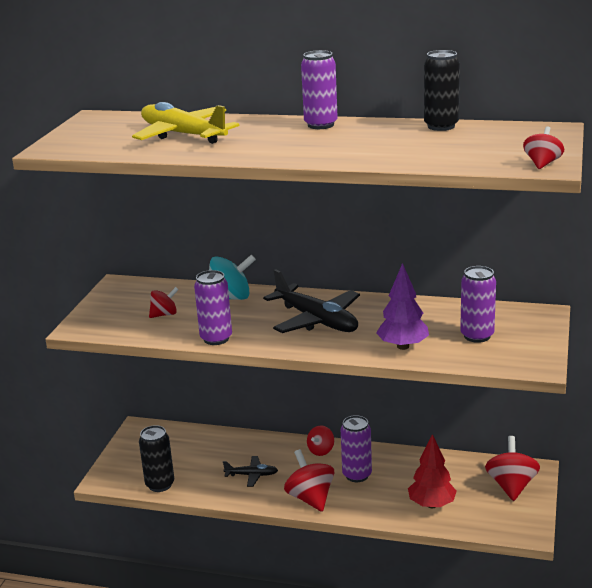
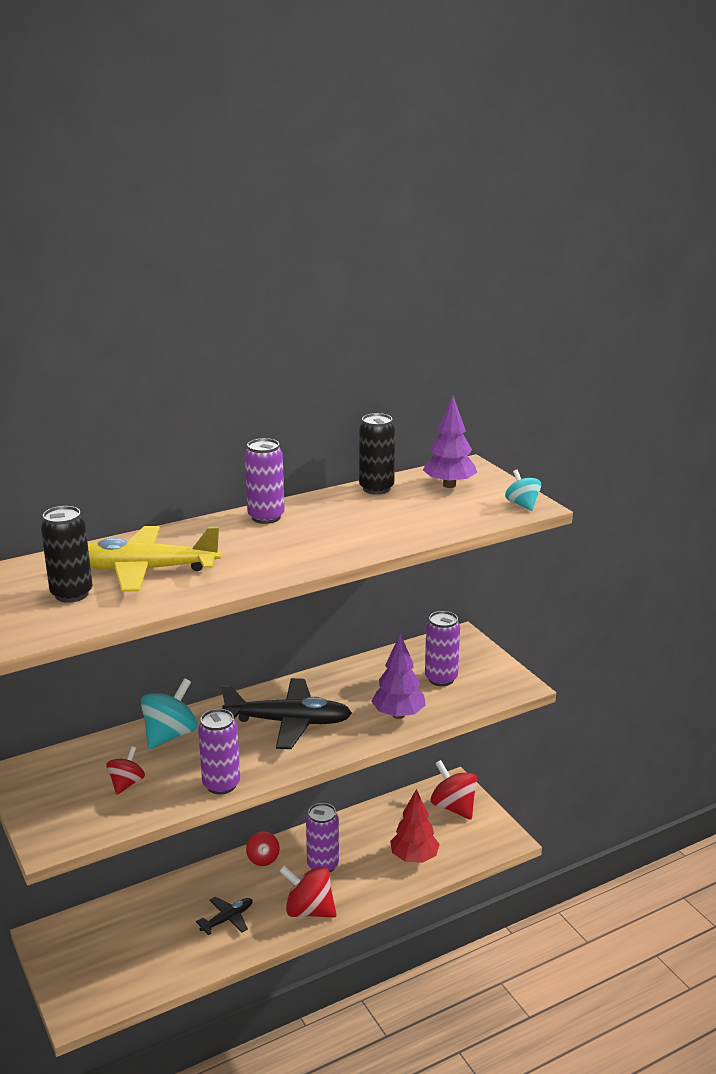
camera: 45 degrees left, 0 degrees up
(160, 485) = (145, 982): black can -> black can (71, 594)
(507, 137) = (449, 485): none -> purple tree
(542, 164) = (522, 504): red spinning top -> turquoise spinning top

